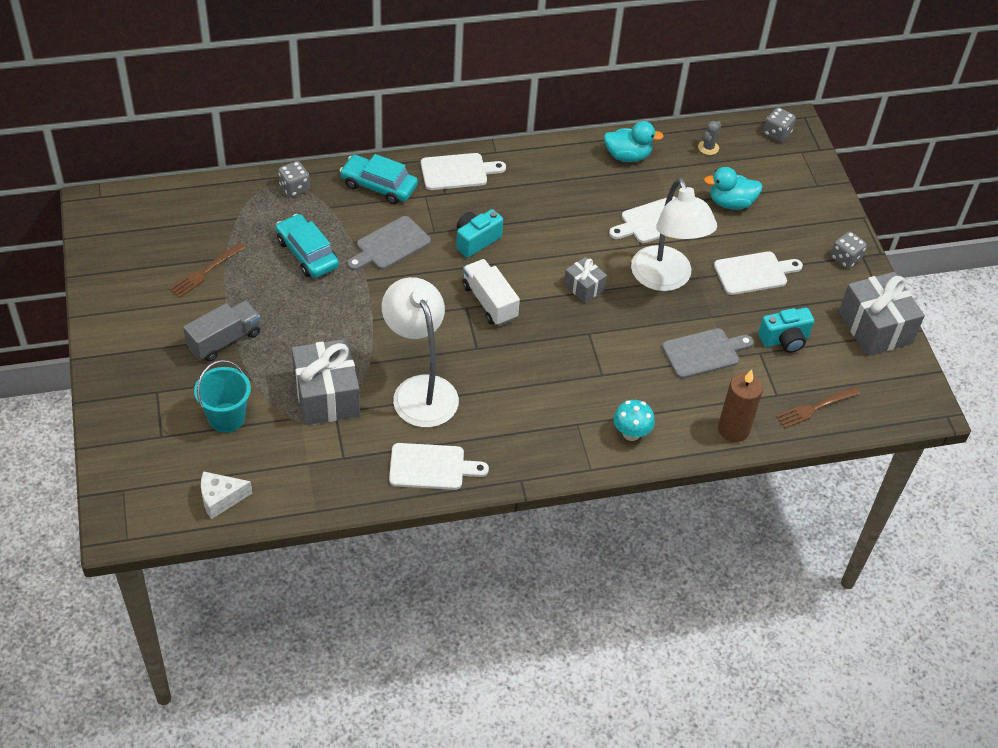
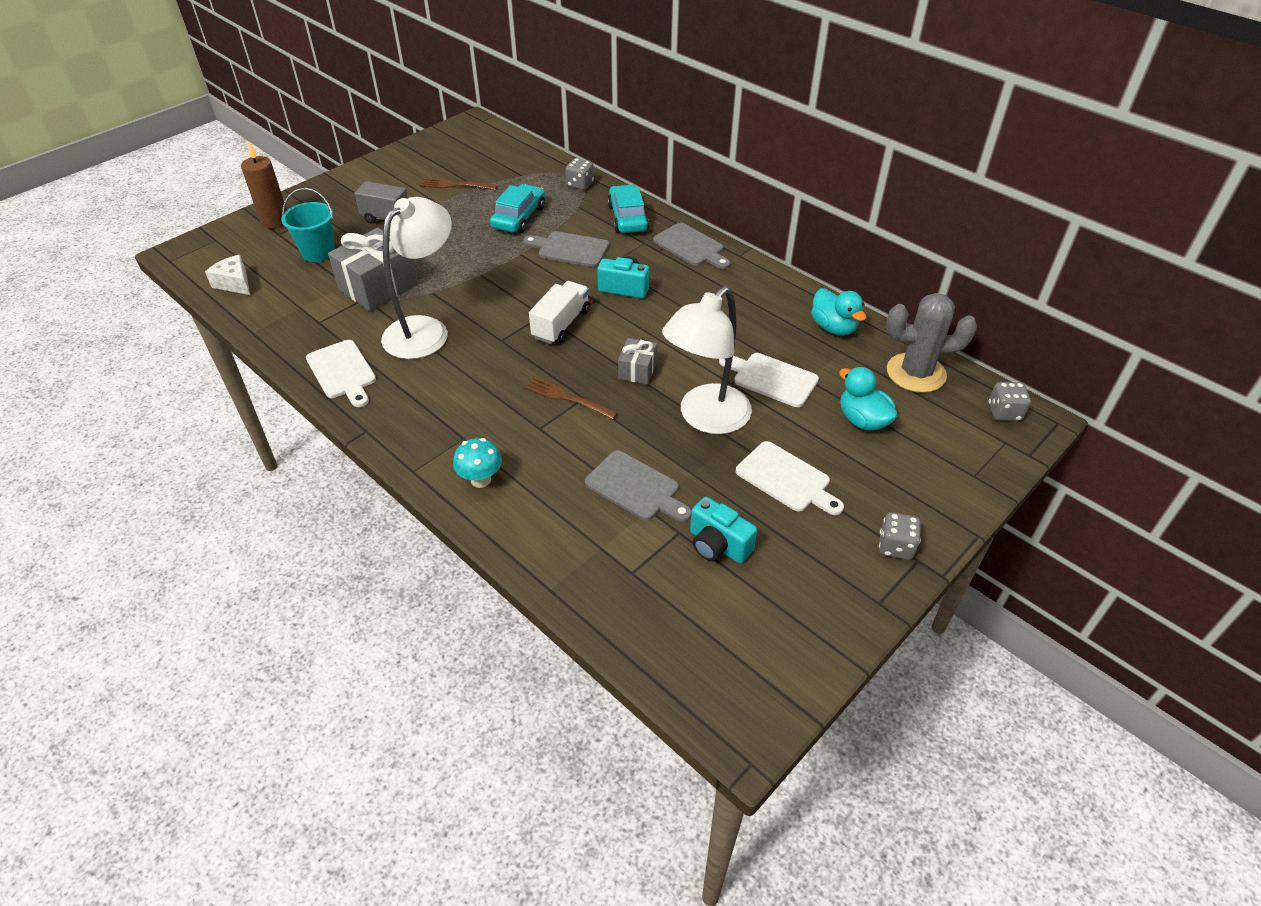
camera: 60 degrees right, 5 degrees down
(457, 172) = (691, 246): white cutting board -> grey cutting board
(708, 147) = (916, 373): grey cactus -> grey cactus, size x2.29
(733, 429) = (550, 556): brown candle -> brown candle (275, 221)
(815, 408) = (643, 616): brown fork -> brown fork (567, 398)
(875, 327) = (820, 621): grey gift -> none

